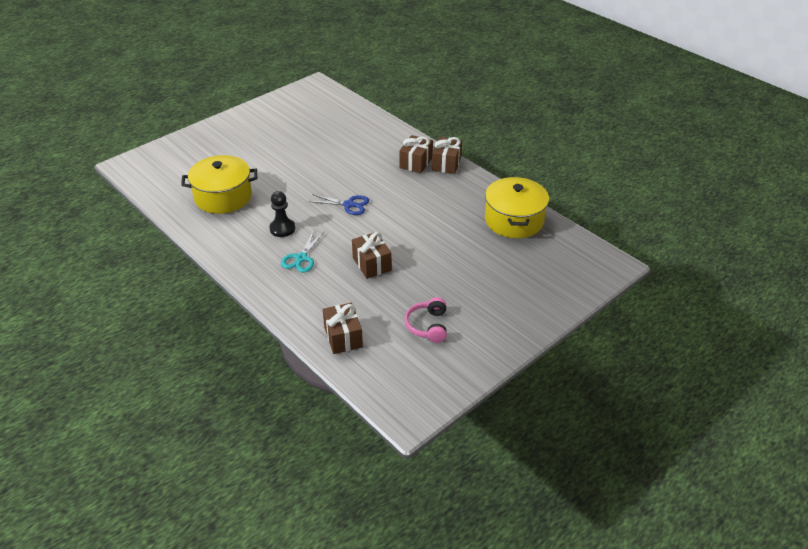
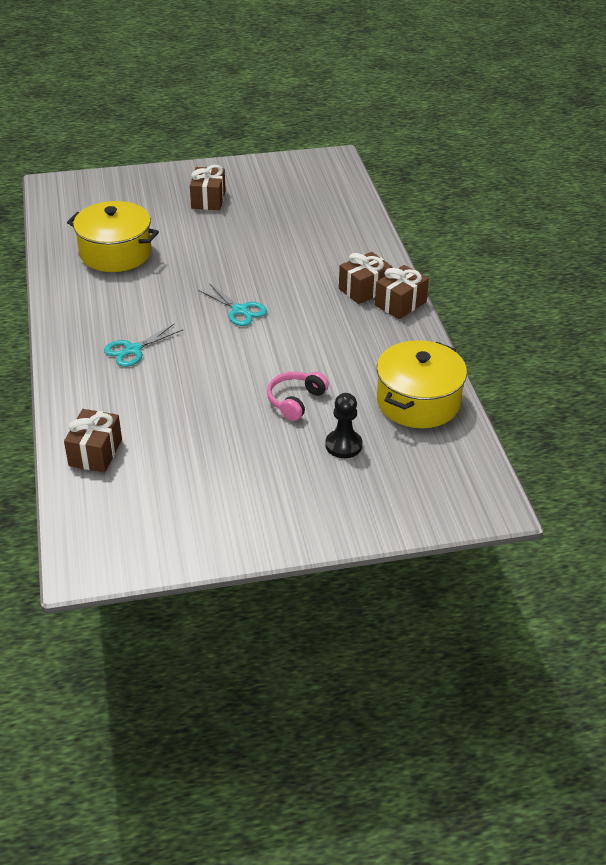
camera: 30 degrees right, 0 degrees up
(282, 229) = (143, 310): black pawn -> black pawn (343, 445)
(349, 205) = (240, 310): blue scissors -> turquoise scissors
(372, 264) = (201, 386): brown gift -> brown gift (208, 199)
(428, 326) = (196, 480): pink headphones -> pink headphones (295, 401)

